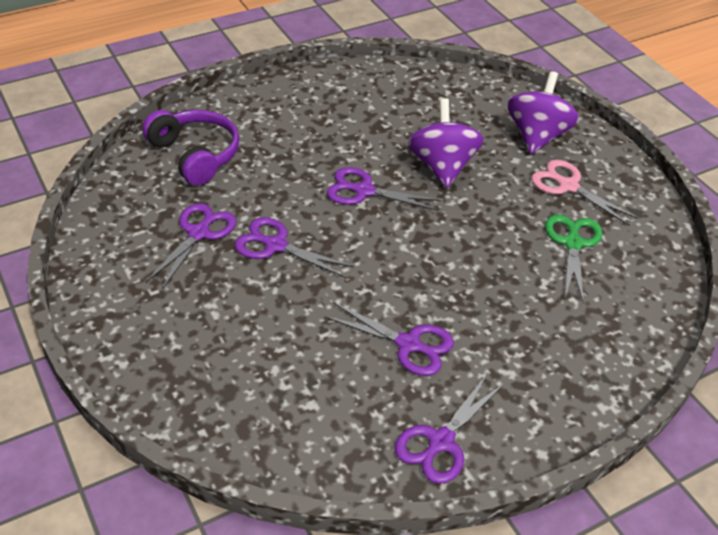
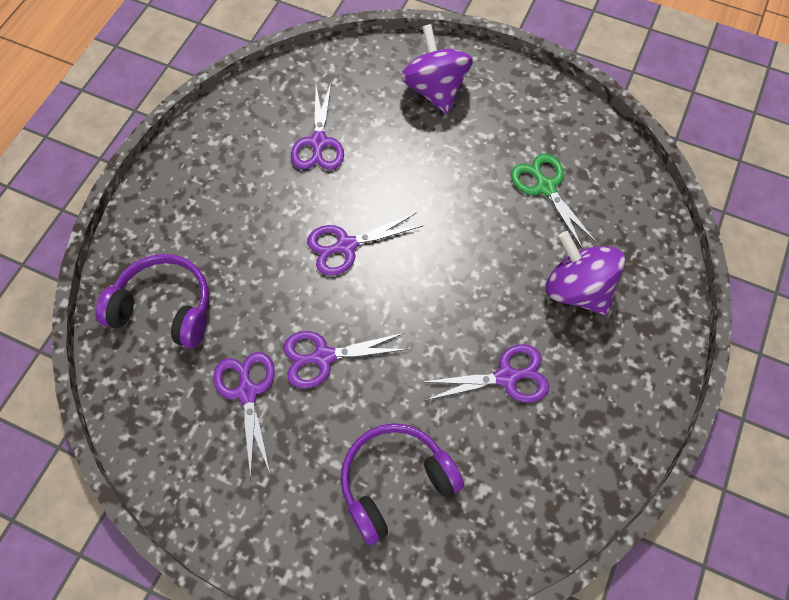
camera: 35 degrees left, 20 degrees up
(247, 354) = (395, 482): none -> purple headphones
(441, 441) = (598, 447): purple scissors -> purple scissors (318, 142)
(442, 167) = (387, 174): purple spinning top -> purple spinning top (577, 289)
(568, 186) = (499, 129): pink scissors -> none

